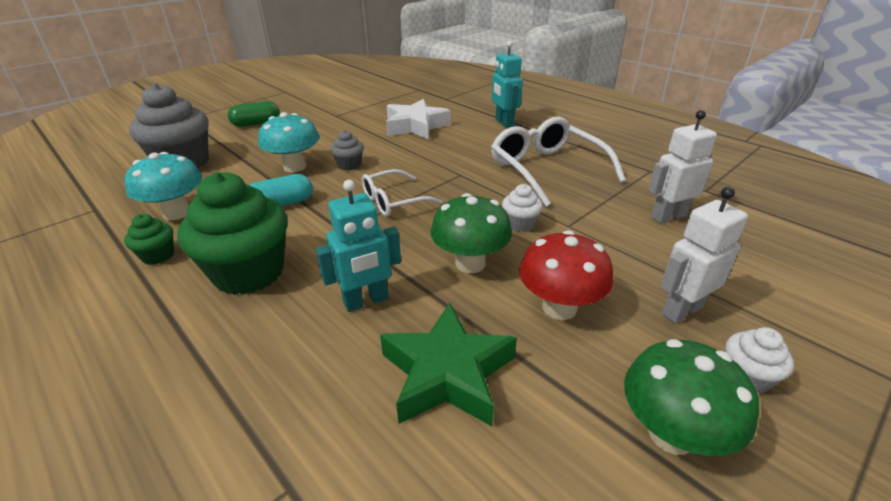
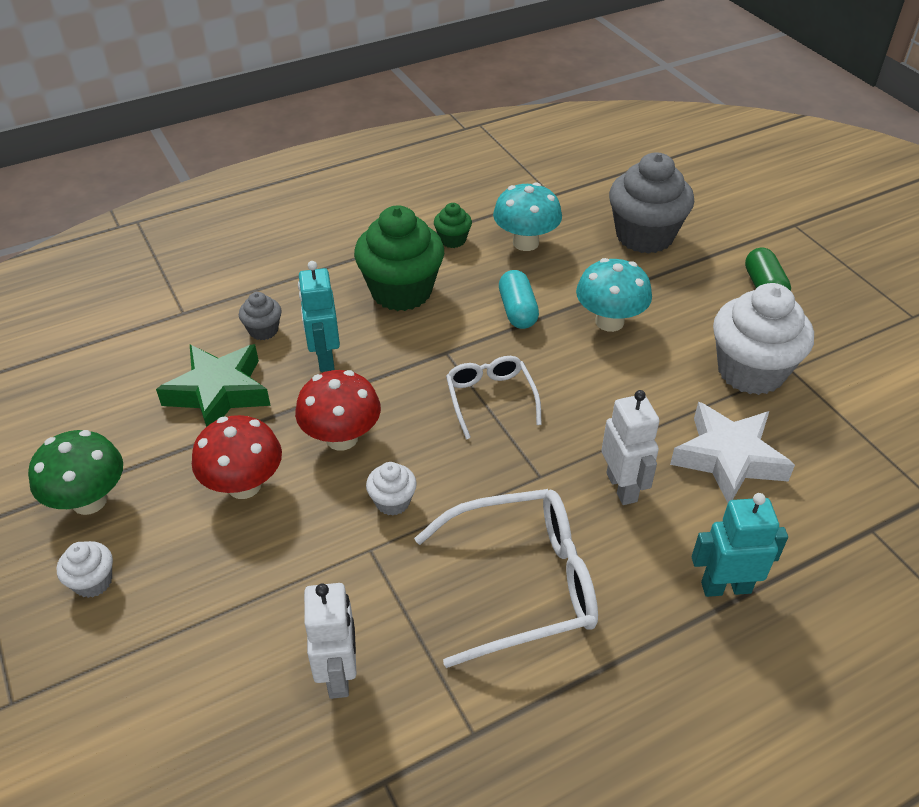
camera: 105 degrees right, 10 degrees up
(340, 124) = (750, 371): none -> white cupcake
(349, 165) = (600, 369): grey cupcake -> grey cupcake (263, 330)
(470, 263) = (342, 438): green mushroom -> red mushroom
(681, 310) = (185, 581): white robot -> white robot (622, 487)

